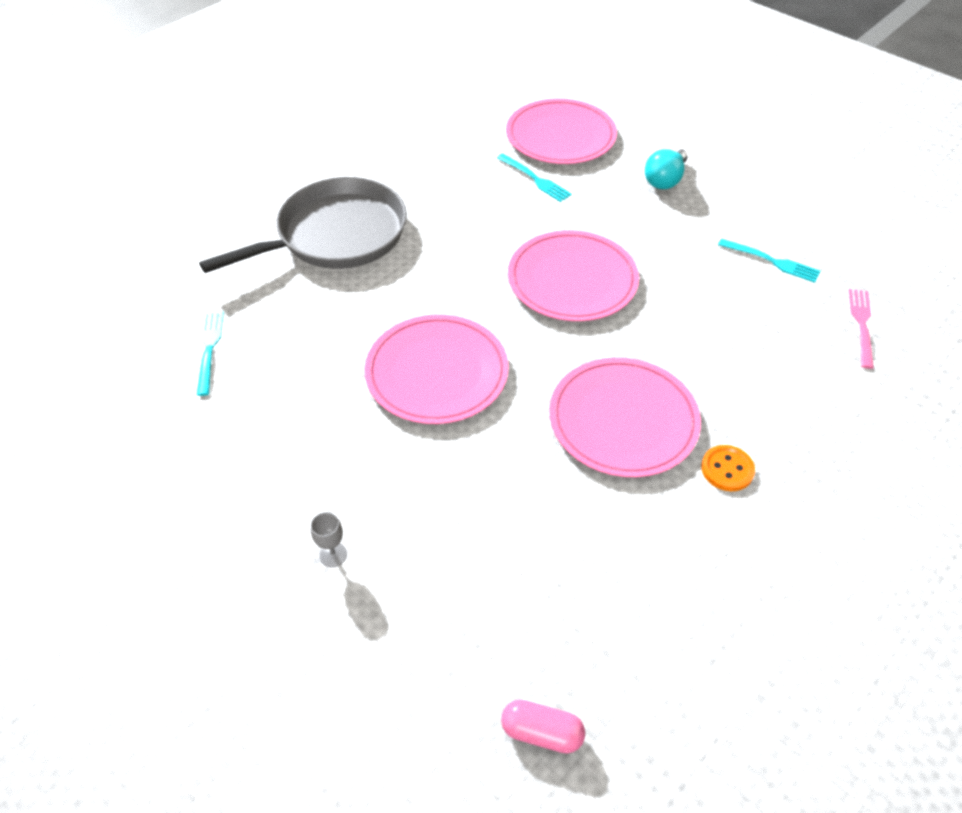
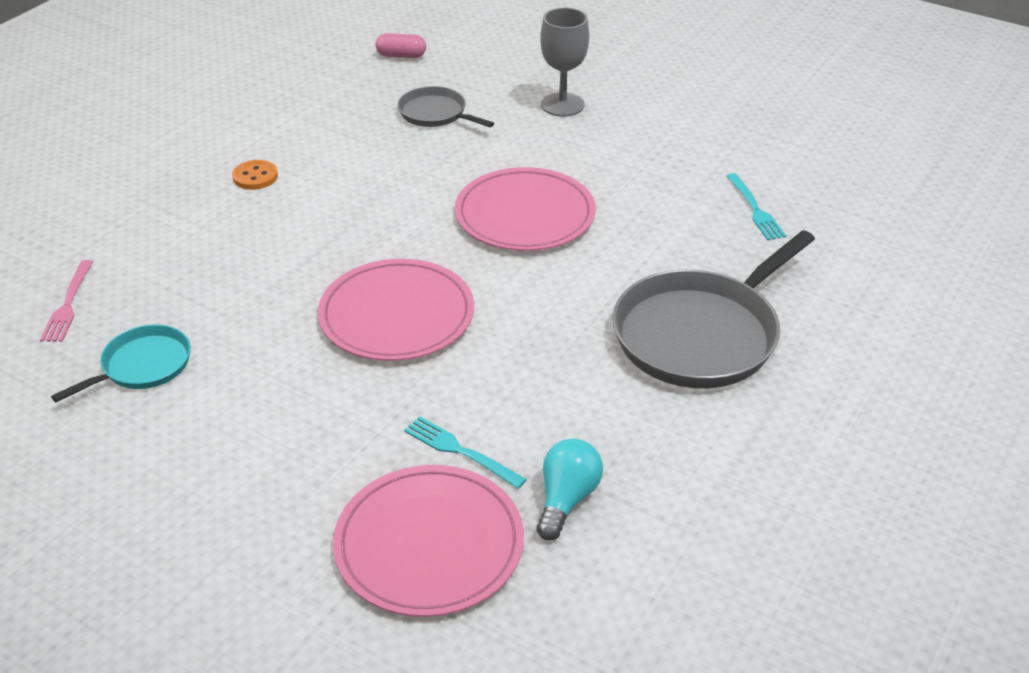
camera: 170 degrees right, 10 degrees down
(333, 555) = (562, 105): grey goblet -> grey goblet, size x2.14
(505, 561) = (435, 113): none -> grey pan
(623, 420) = (343, 199): pink plate -> none
(665, 180) = (262, 475): turquoise light bulb -> turquoise light bulb (566, 499)
(772, 261) = (143, 366): turquoise fork -> turquoise pan

